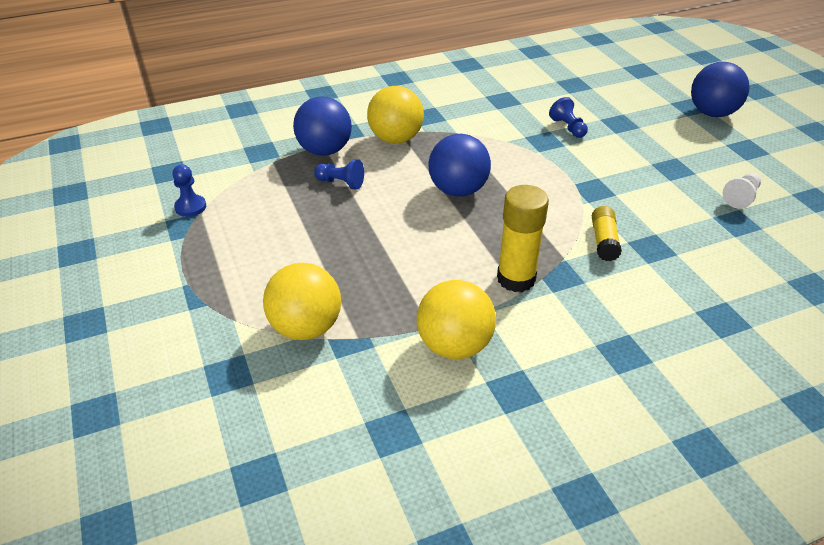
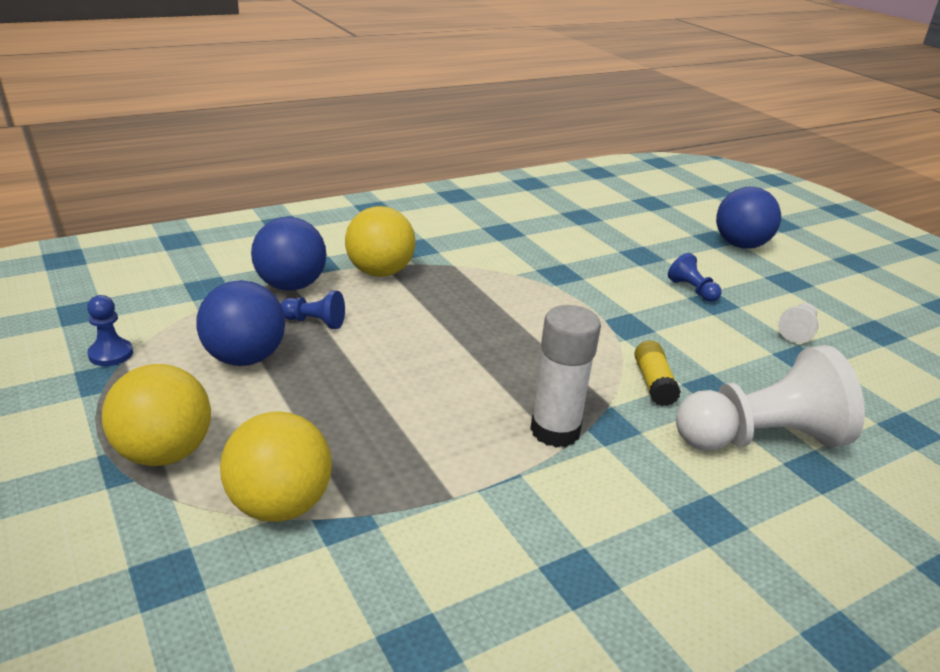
camera: 10 degrees left, 10 degrees down
(454, 345) = (489, 520): yellow ball -> yellow ball (164, 453)
(458, 190) = (465, 329): blue ball -> blue ball (244, 358)
(516, 279) = (555, 431): yellow glue stick -> white glue stick
(568, 128) = (584, 260): blue pawn -> blue pawn (692, 290)
(682, 291) = (760, 438): none -> white pawn

